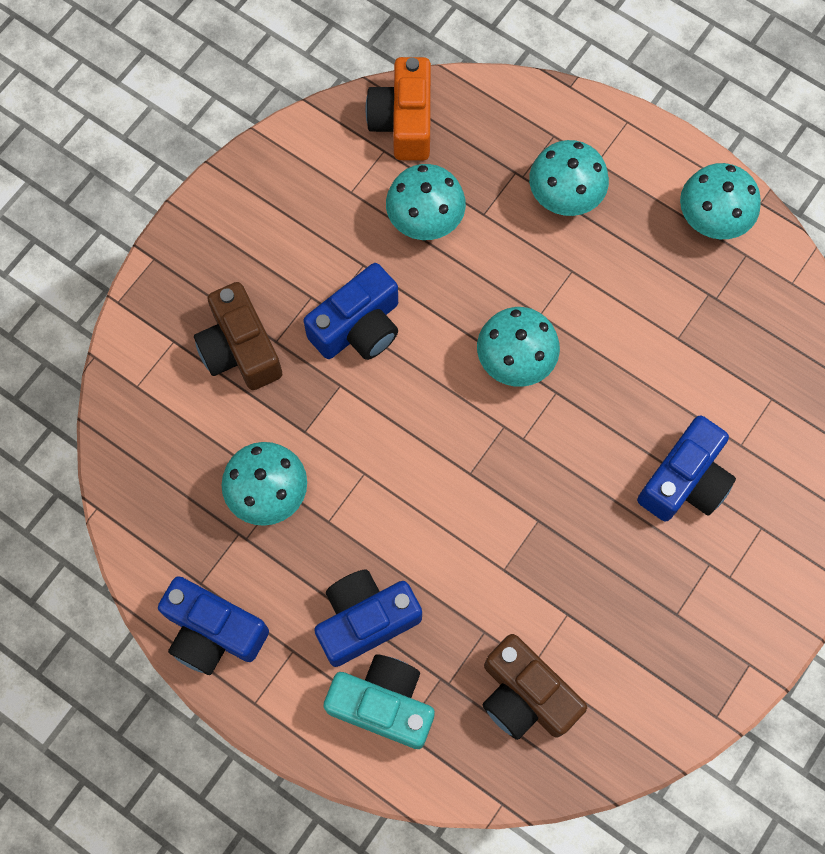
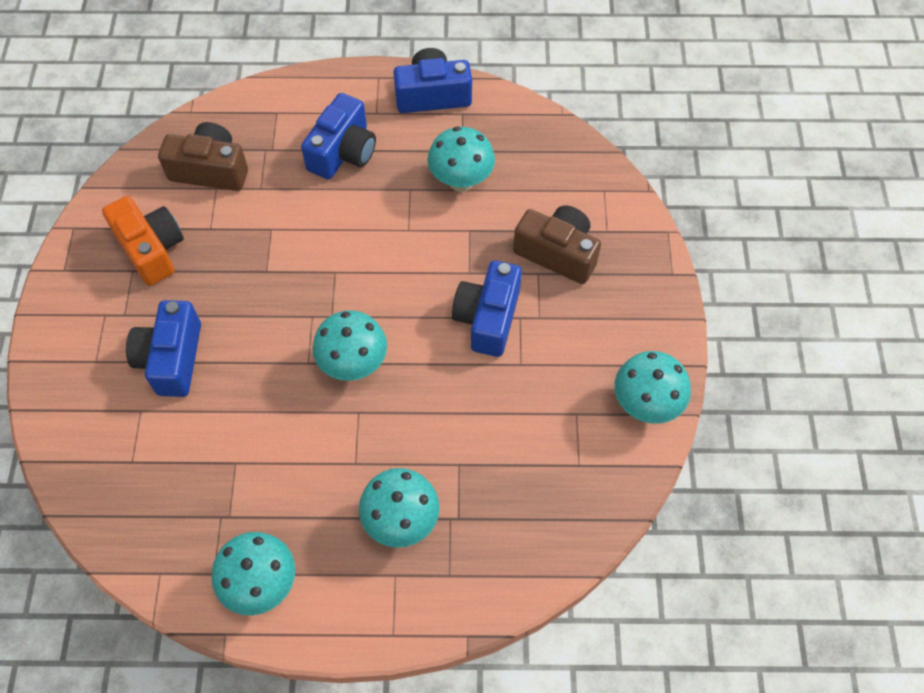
camera: 145 degrees right, 10 degrees down
(383, 704) = (299, 118): turquoise camera -> none
(403, 122) = (583, 501): orange camera -> orange camera (151, 249)
(425, 222) = (499, 426): turquoise mushroom -> turquoise mushroom (645, 405)

